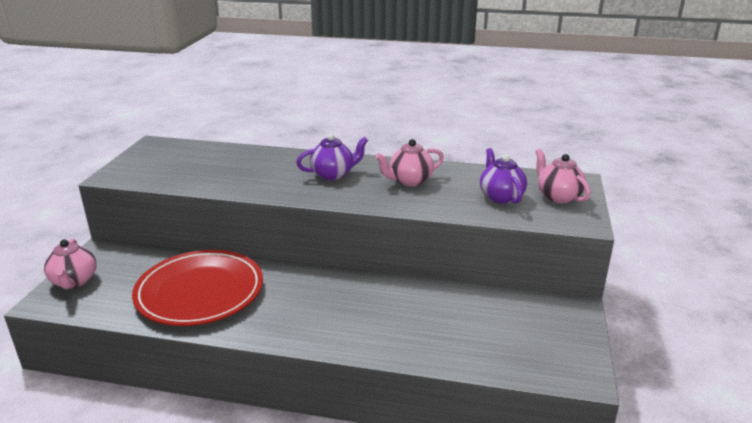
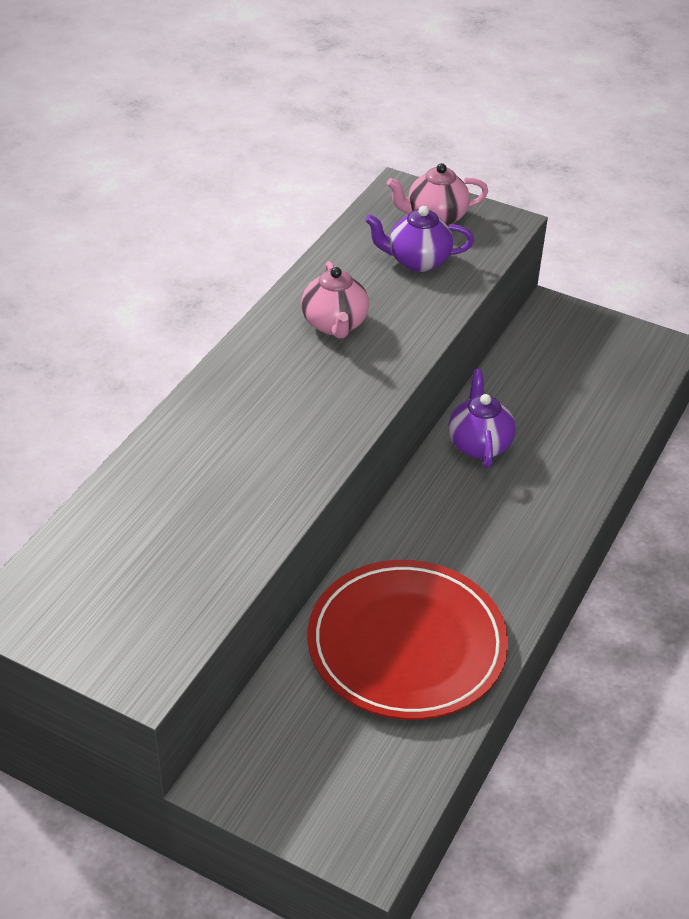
camera: 75 degrees left, 15 degrees up
(74, 281) = (317, 813): pink teapot -> none
(333, 174) = (275, 394): purple teapot -> purple teapot (479, 444)

